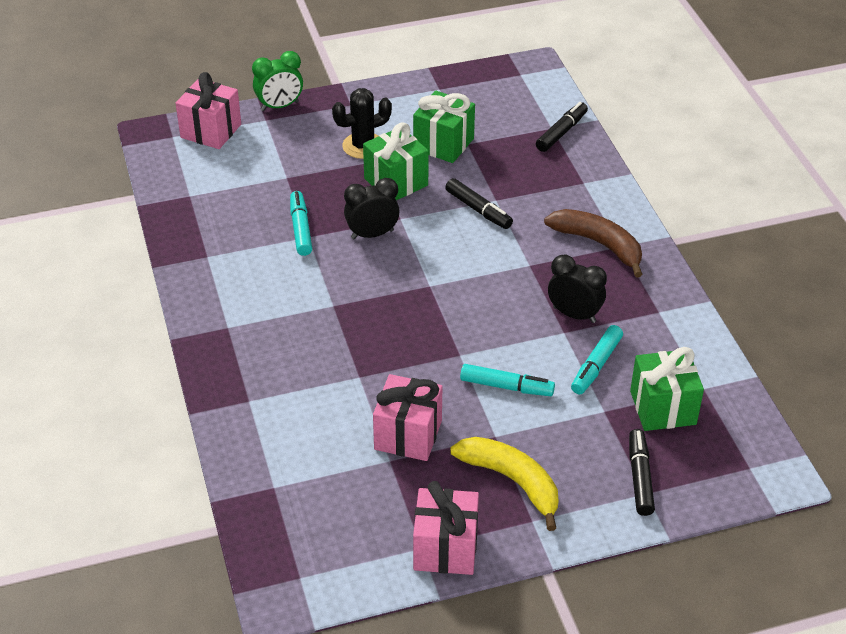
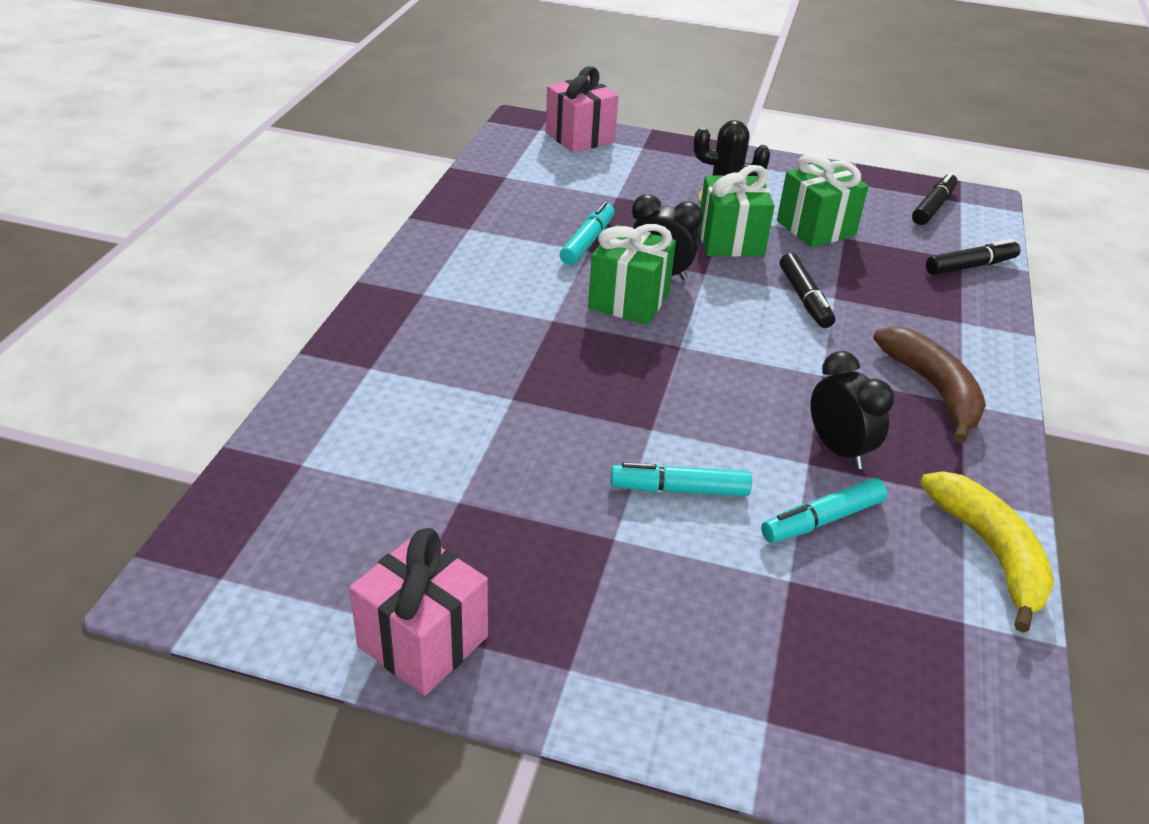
camera: 30 degrees right, 5 degrees down
(279, 106) = (667, 142): green clock -> none
(408, 435) = (507, 484): pink gift -> none
(506, 387) = (679, 489): turquoise marker -> turquoise marker turned 135 degrees clockwise
(512, 481) = (587, 604): yellow banana -> yellow banana (990, 552)
(640, 477) = (774, 694): black marker -> black marker (933, 207)
(663, 407) = (881, 617): green gift -> green gift (629, 300)

